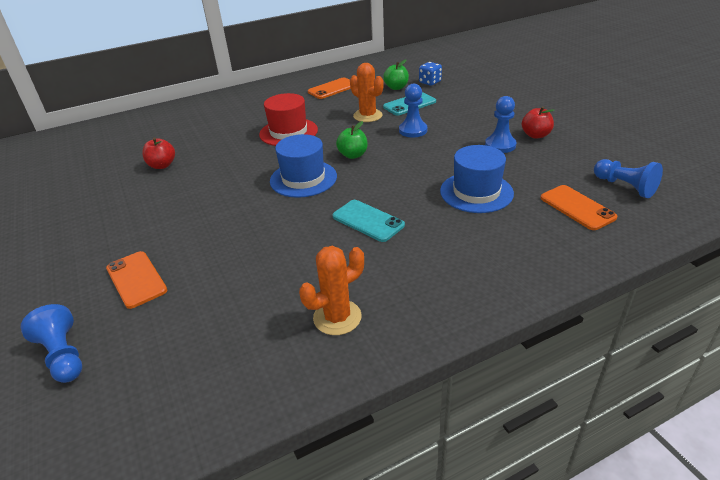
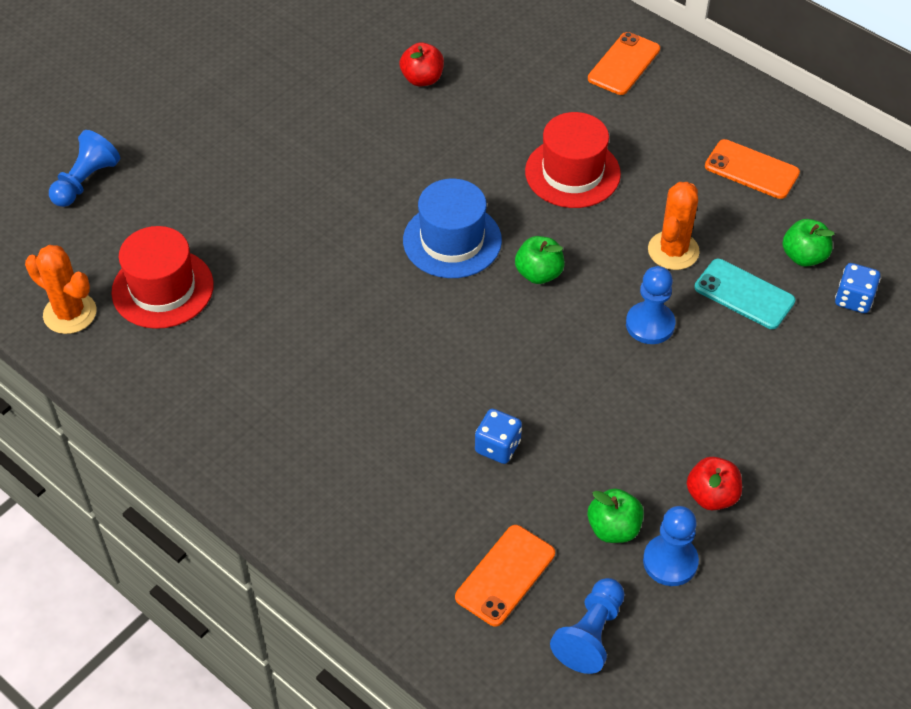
camera: 65 degrees right, 15 degrees up
(136, 279) = (201, 176): orange phone -> orange phone (624, 64)
(233, 324) = (162, 288): none -> red hat
(337, 317) = (200, 371): orange cactus -> orange cactus (70, 313)
(368, 221) = (381, 343): turquoise phone -> none
(476, 192) = (497, 447): blue hat -> blue dice
(500, 145) = (652, 451): blue pawn -> blue pawn (670, 561)
(550, 166) = (613, 528): none -> green apple

